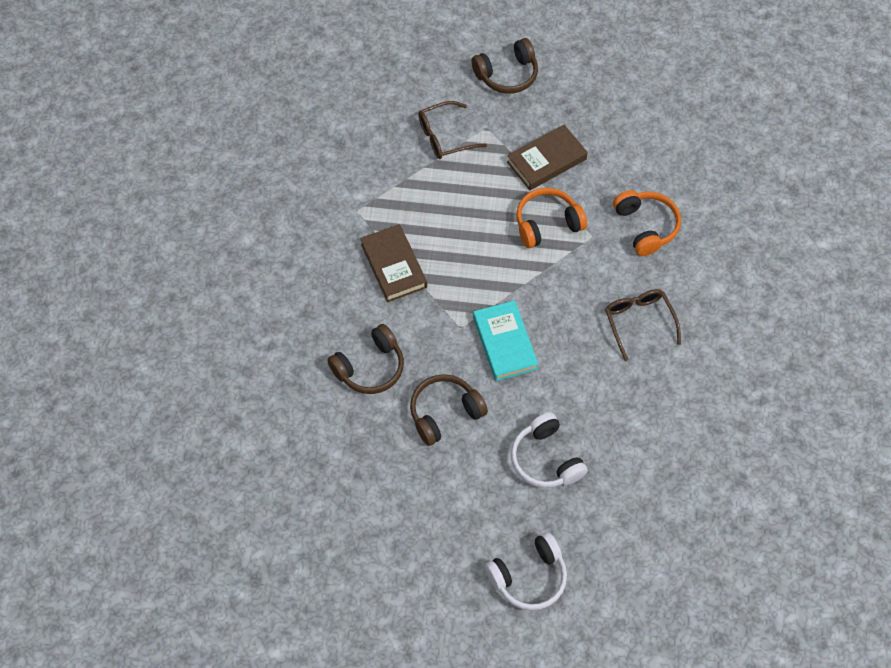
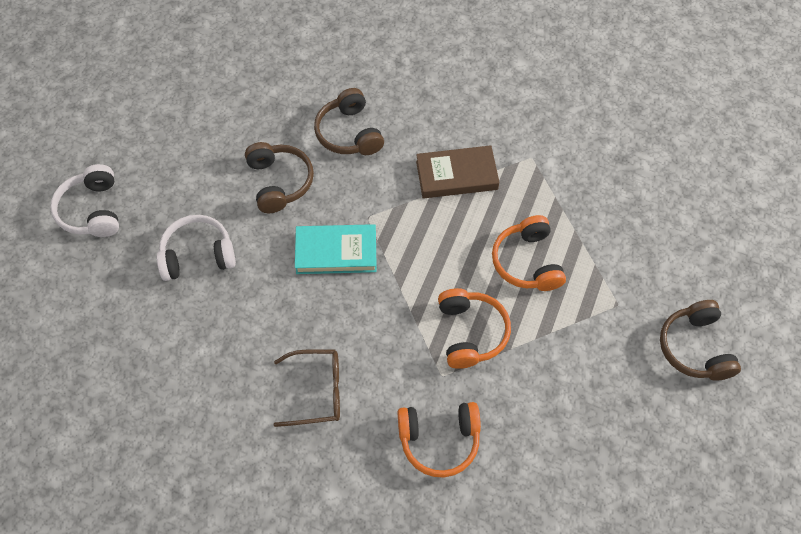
camera: 105 degrees right, 0 degrees up
(444, 137) = (612, 259): brown glasses -> none
(467, 196) = (527, 262): none -> orange headphones
(546, 161) = (558, 356): brown book -> none

